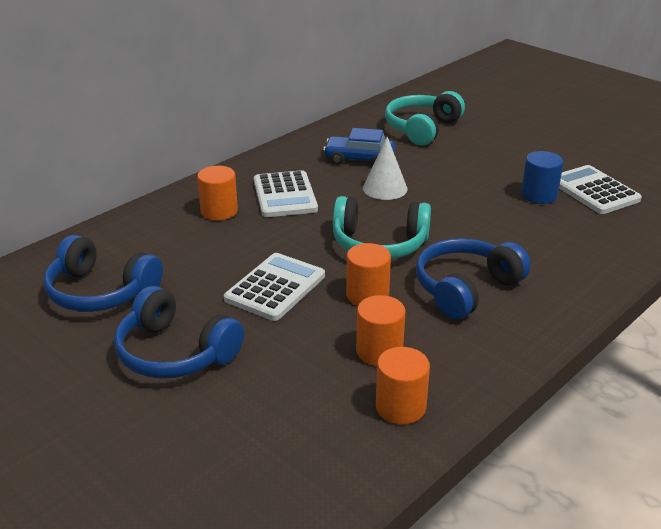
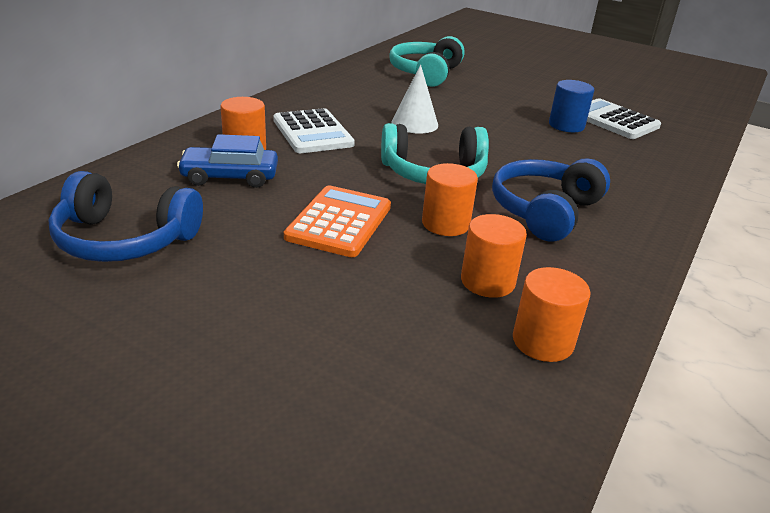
camera: 15 degrees left, 0 degrees up
(175, 353) = (243, 303): blue headphones -> none
(275, 287) = (339, 222): white calculator -> orange calculator
(359, 159) = (376, 99): blue car -> blue car (230, 176)

